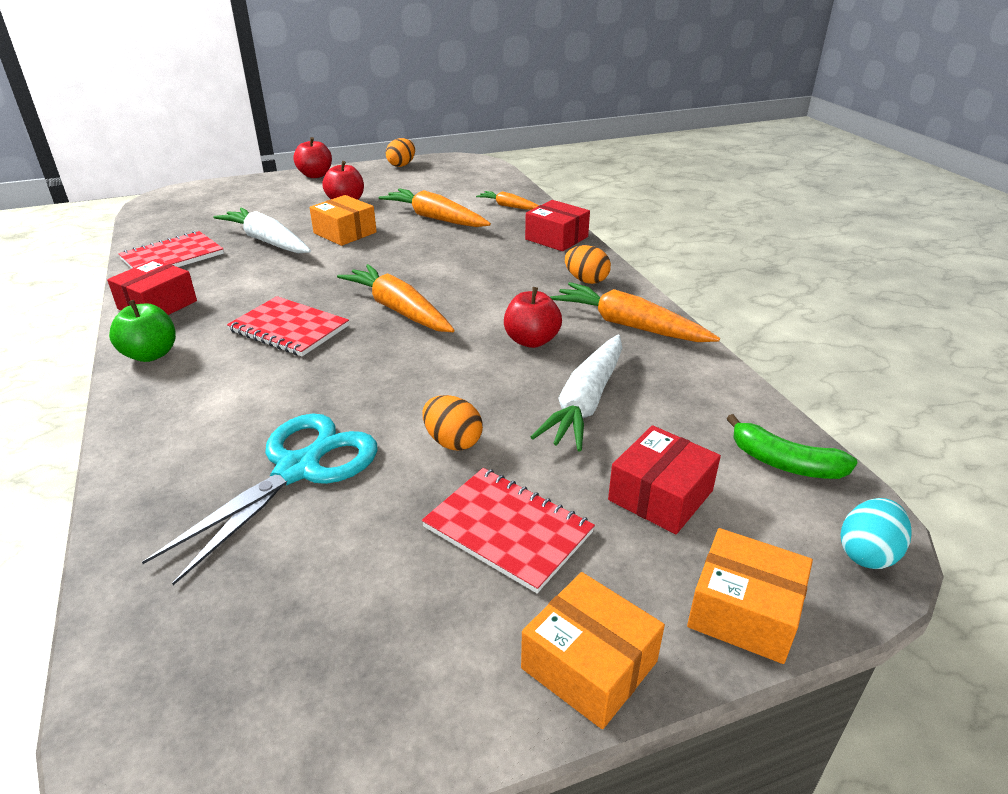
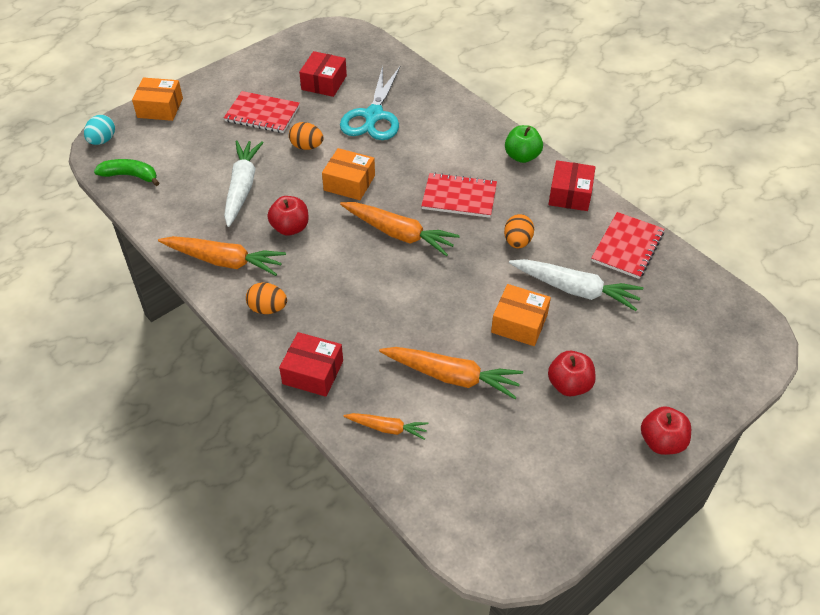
camera: 160 degrees right, 15 degrees up
(402, 165) = (582, 511): orange egg -> orange egg (517, 242)
(589, 665) = (217, 80): orange box -> orange box (349, 183)
(660, 495) = (195, 144): red box -> red box (324, 82)

